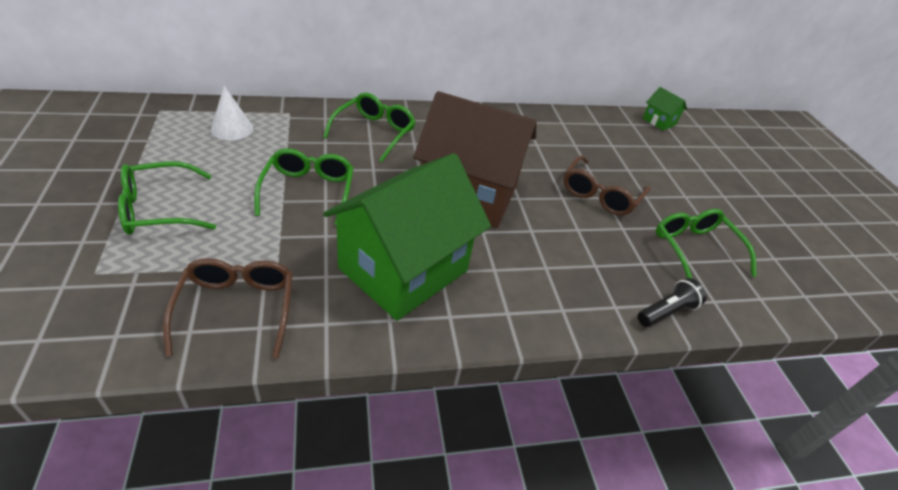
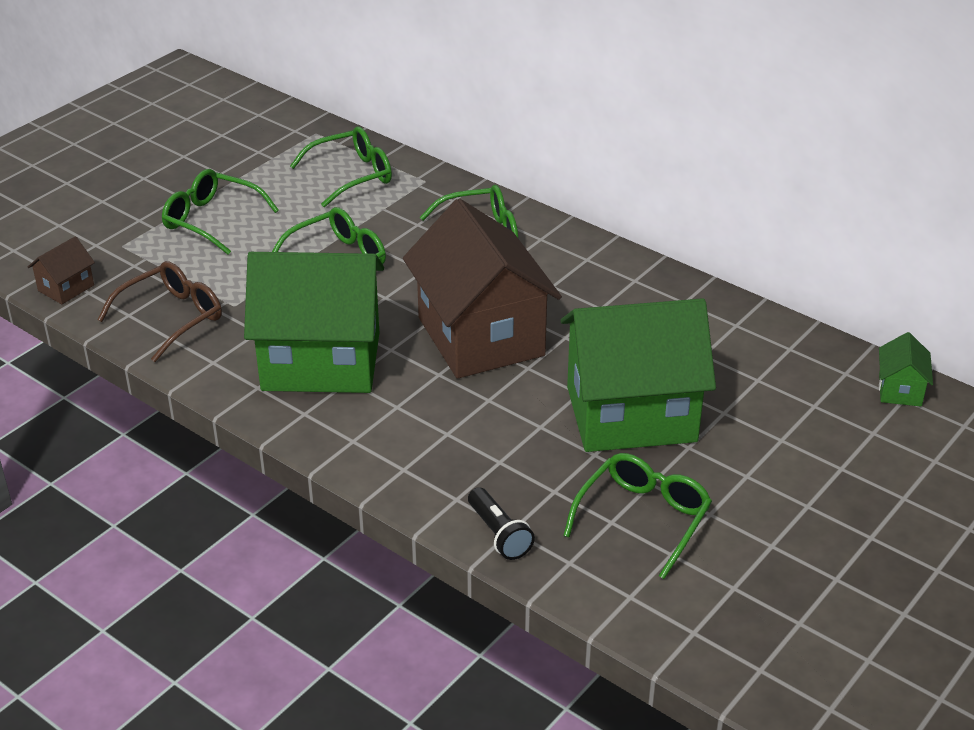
camera: 55 degrees right, 5 degrees down
(82, 346) = (66, 288): none -> brown house
(232, 129) = (352, 175): white cone -> green glasses
(600, 195) = (631, 414): brown glasses -> green house
(666, 312) = (499, 534): black flashlight -> black flashlight turned 45 degrees clockwise

